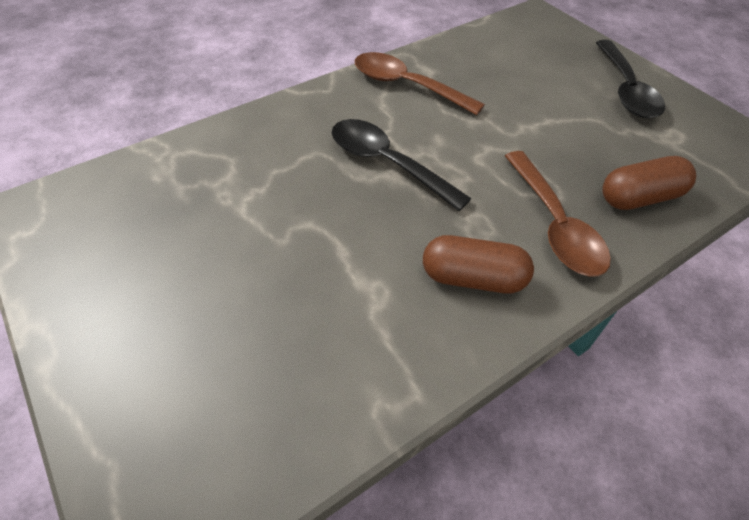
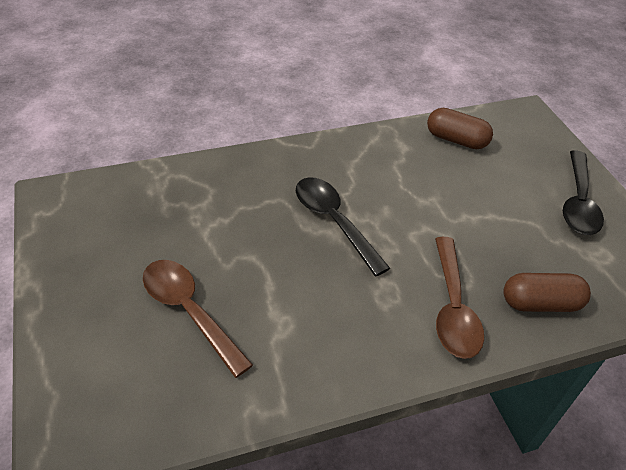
camera: 15 degrees right, 5 degrees down
(406, 85) = (378, 157): brown spoon -> brown spoon (189, 311)
(473, 278) = (364, 334): brown capsule -> brown capsule (456, 140)

